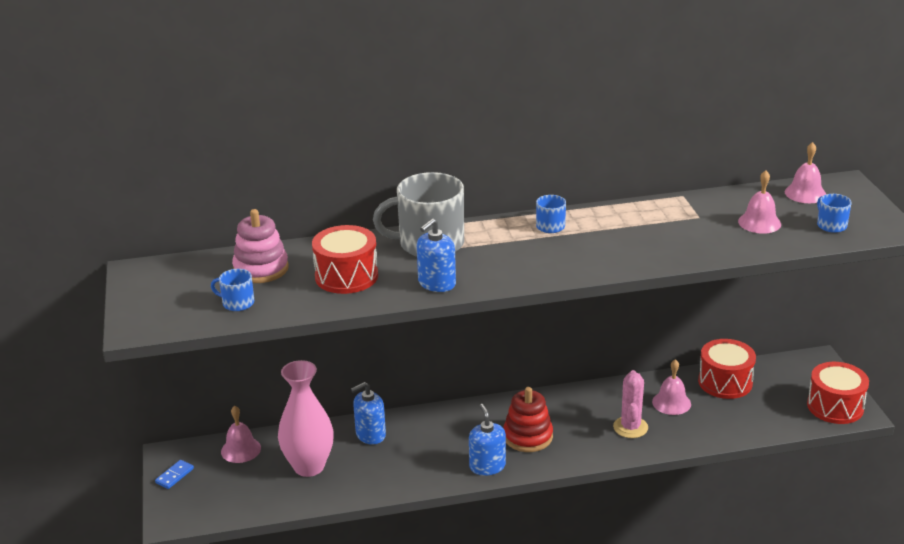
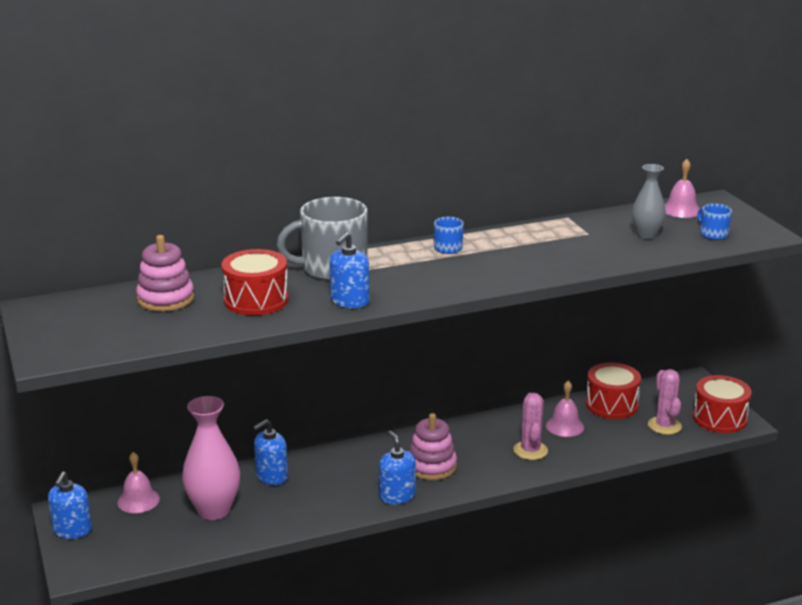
camera: 10 degrees left, 5 degrees down
(174, 476) = (72, 530): blue domino -> blue soap dispenser
(237, 303) = (149, 329): blue mug -> none
(528, 436) = (431, 466): red stacking toy -> pink stacking toy
(759, 222) = (646, 235): pink bell -> grey vase
(775, 410) = (664, 426): none -> pink cactus

